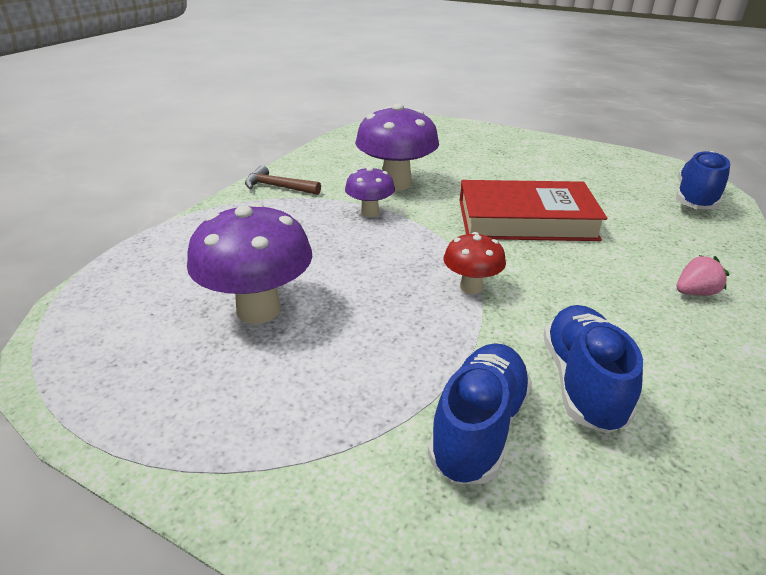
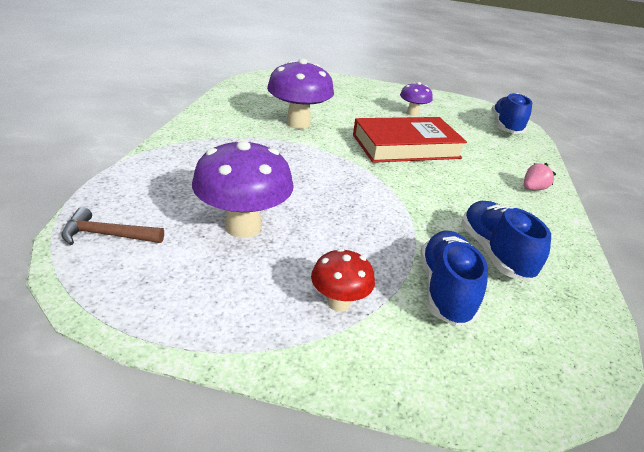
camera: 20 degrees left, 0 degrees up
(278, 187) = (202, 129): brown hammer -> brown hammer (107, 235)
(370, 213) = (290, 147): purple mushroom -> purple mushroom (412, 113)
(471, 287) = (392, 197): red mushroom -> red mushroom (339, 303)

